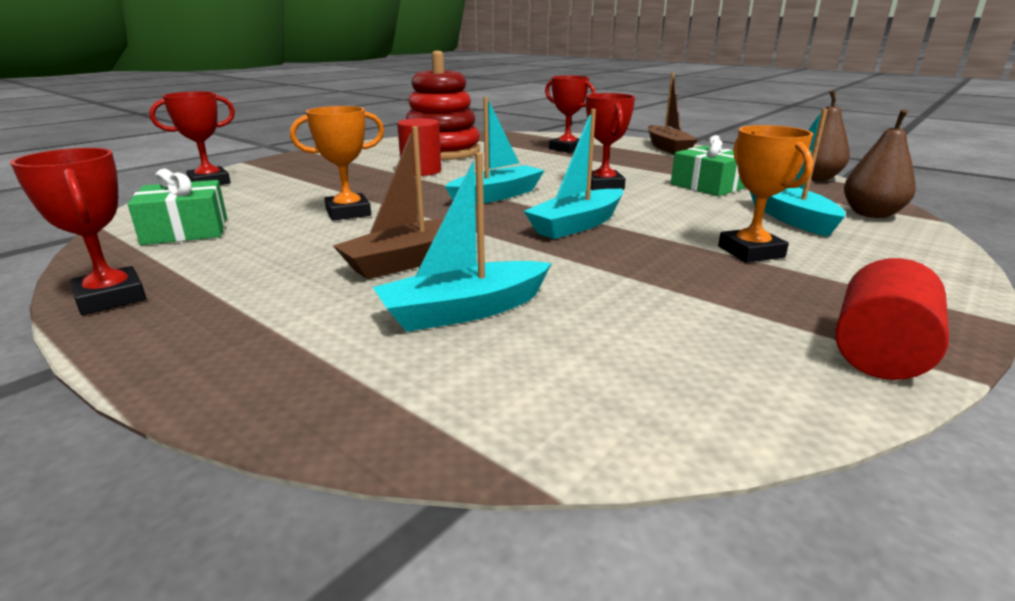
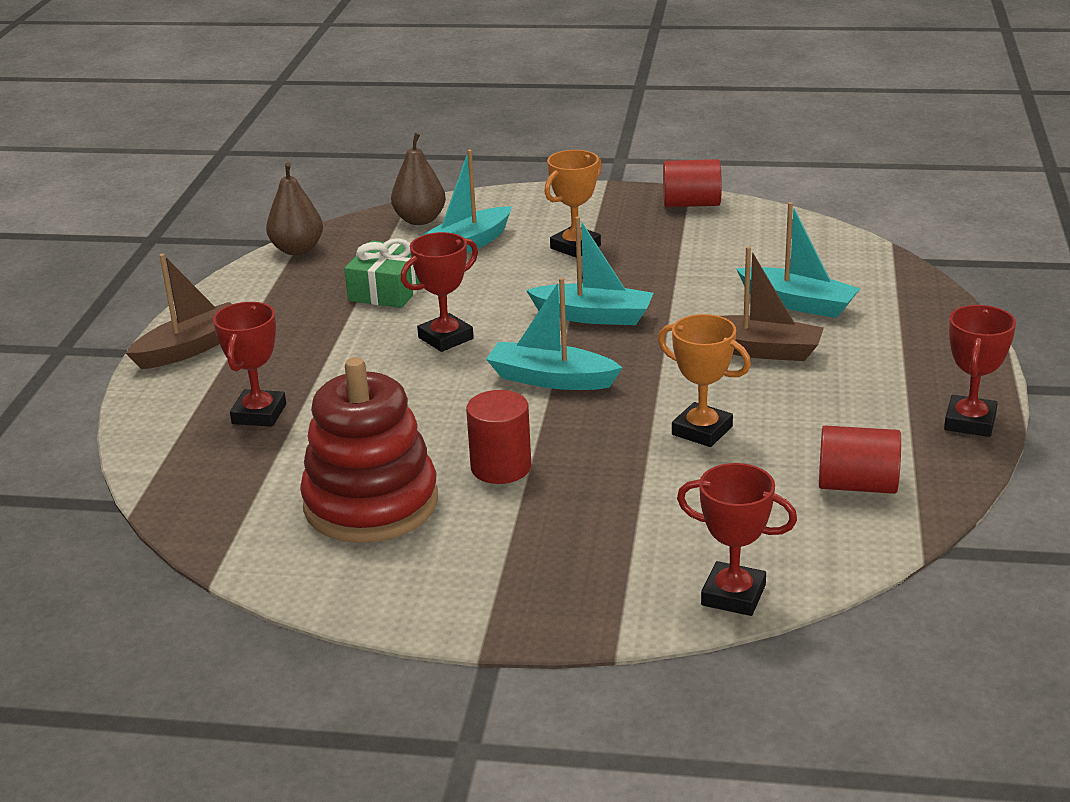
camera: 120 degrees left, 5 degrees up
(186, 230) = (857, 485): green gift -> red cylinder

